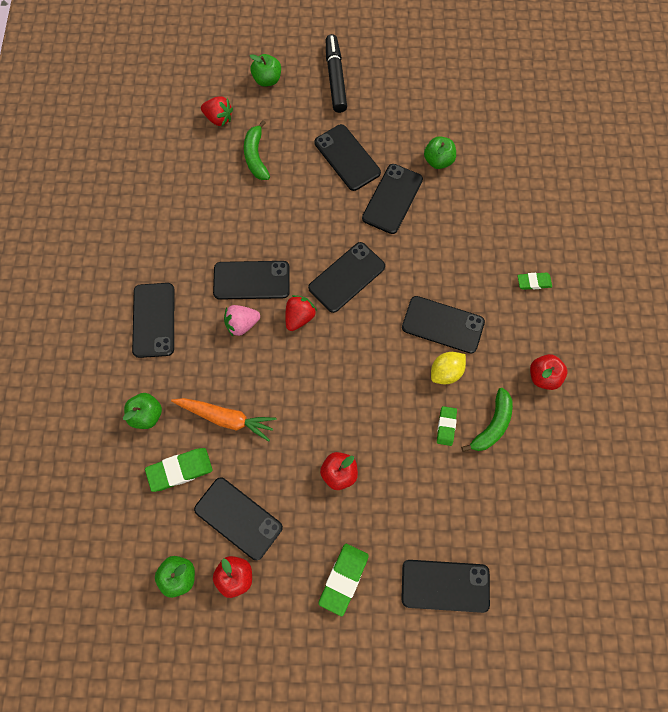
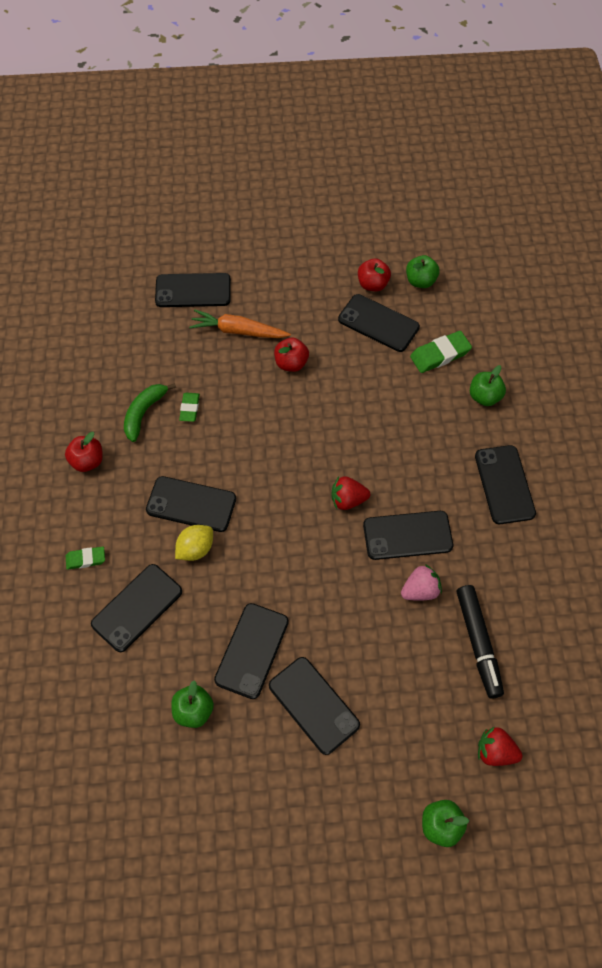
camera: 175 degrees right, 10 degrees down
(226, 418) = (406, 399): orange carrot -> orange carrot (238, 331)
(242, 324) = (409, 488): pink strawberry -> pink strawberry (420, 590)
(256, 156) = (433, 696): green banana -> none
(299, 317) = (348, 500): red strawberry -> red strawberry turned 60 degrees clockwise
(335, 78) = (342, 837): black marker -> black marker (478, 643)
(343, 578) = (280, 289): green eraser -> none
(347, 277) = (300, 547): black phone -> black phone (137, 607)
(445, 372) = (189, 457): yellow lemon -> yellow lemon (195, 549)

